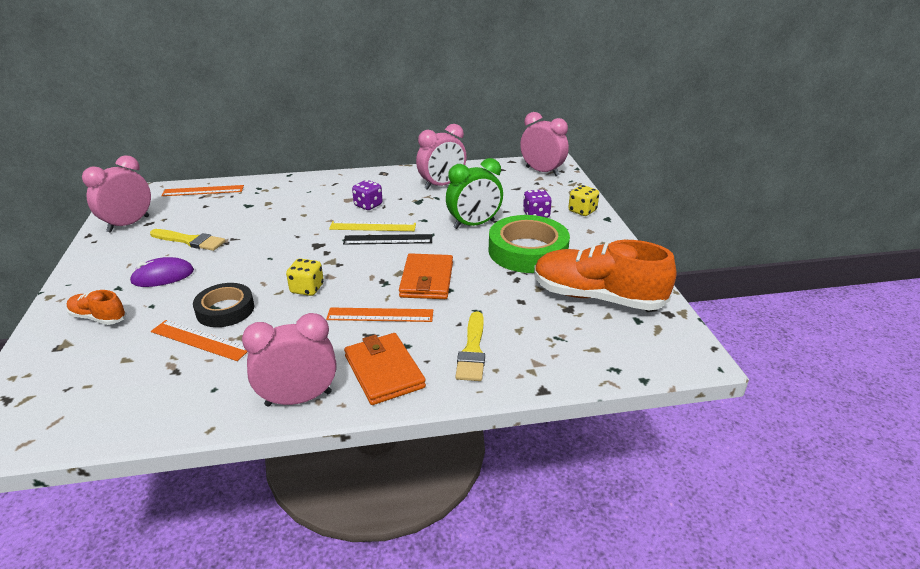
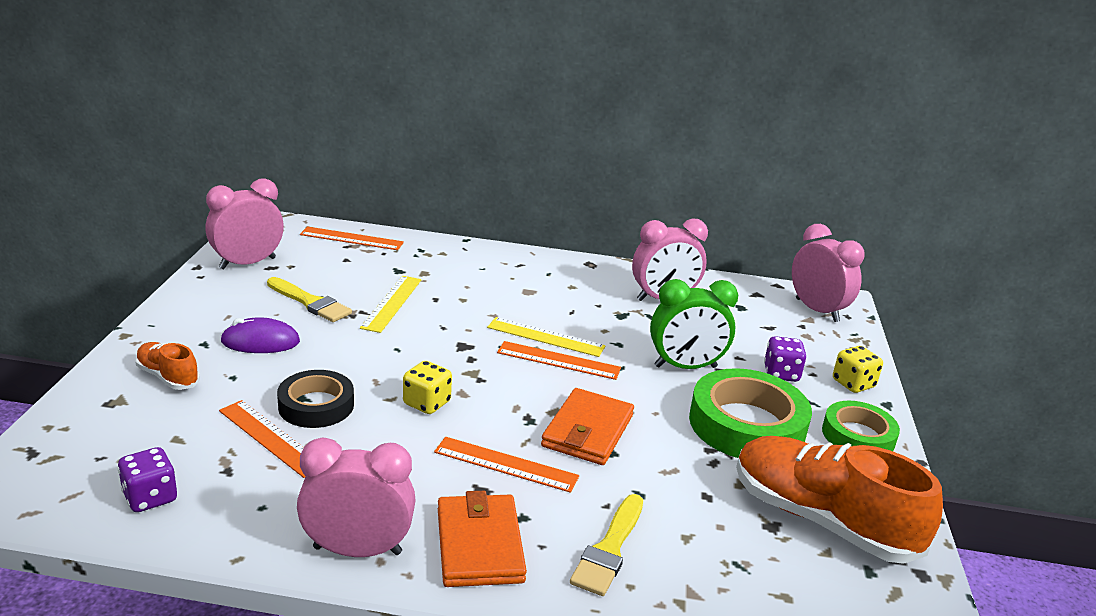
camera: 15 degrees right, 5 degrees down
(252, 228) = (392, 303): none -> yellow ruler
(368, 205) = (551, 306): purple dice -> purple dice (150, 497)
(388, 239) = (558, 360): black ruler -> orange ruler
(598, 241) = (858, 436): none -> green tape

